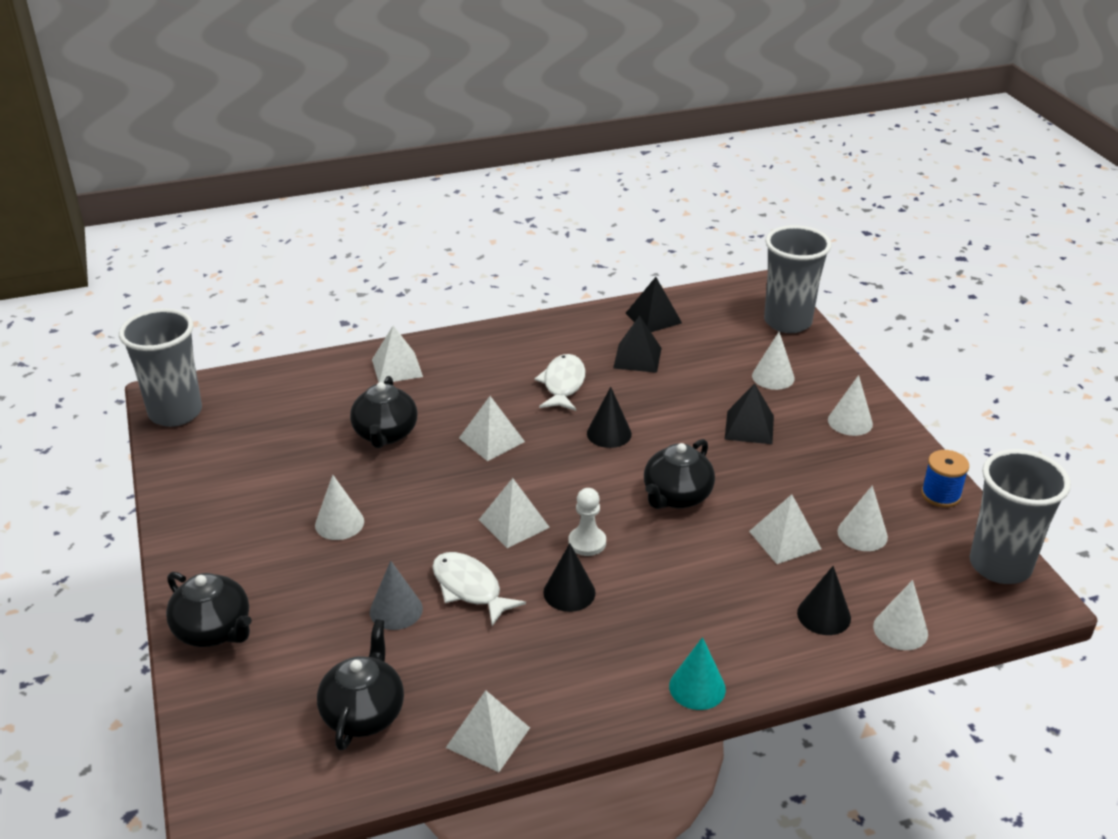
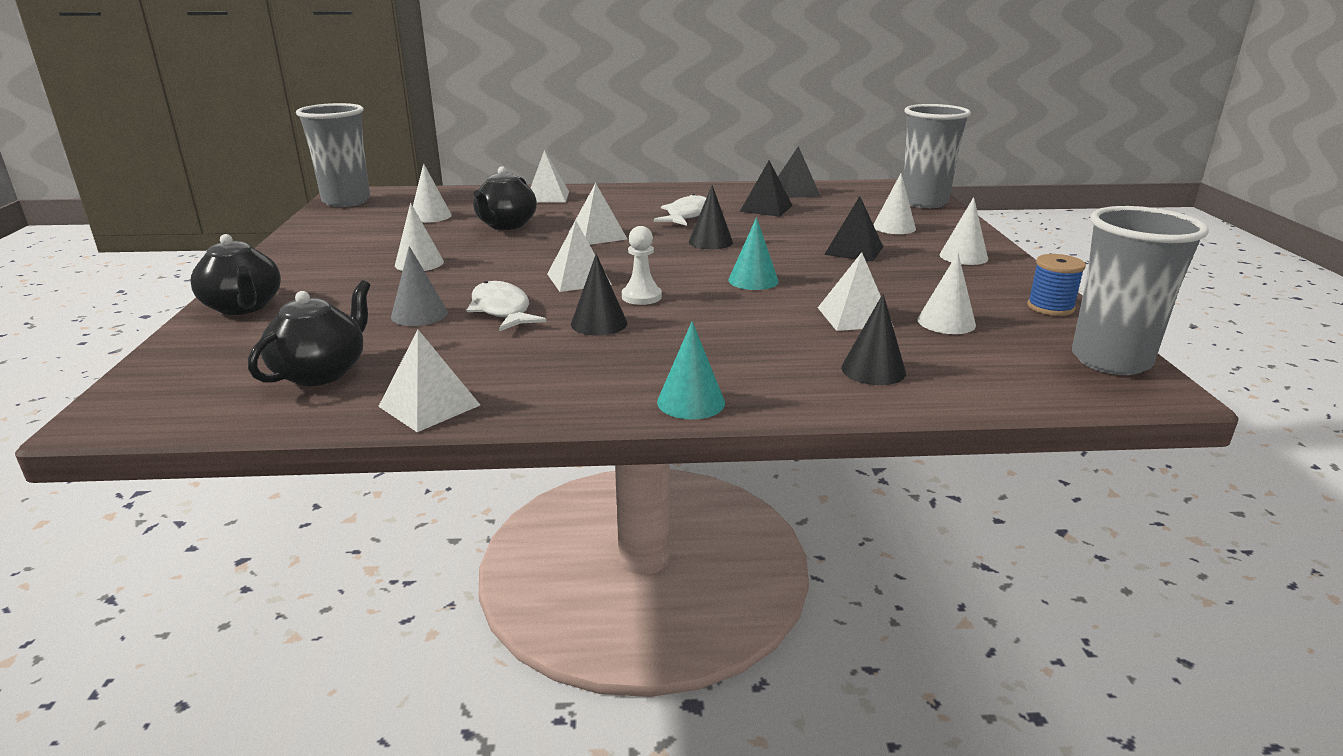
camera: 15 degrees right, 10 degrees down
(676, 496) = (753, 280): black teapot -> turquoise cone
(900, 630) = (964, 391): white cone -> white cone (430, 216)

